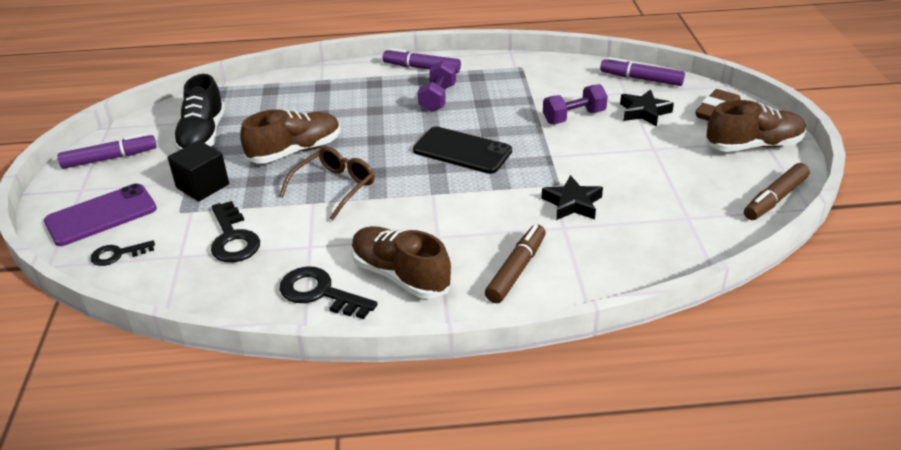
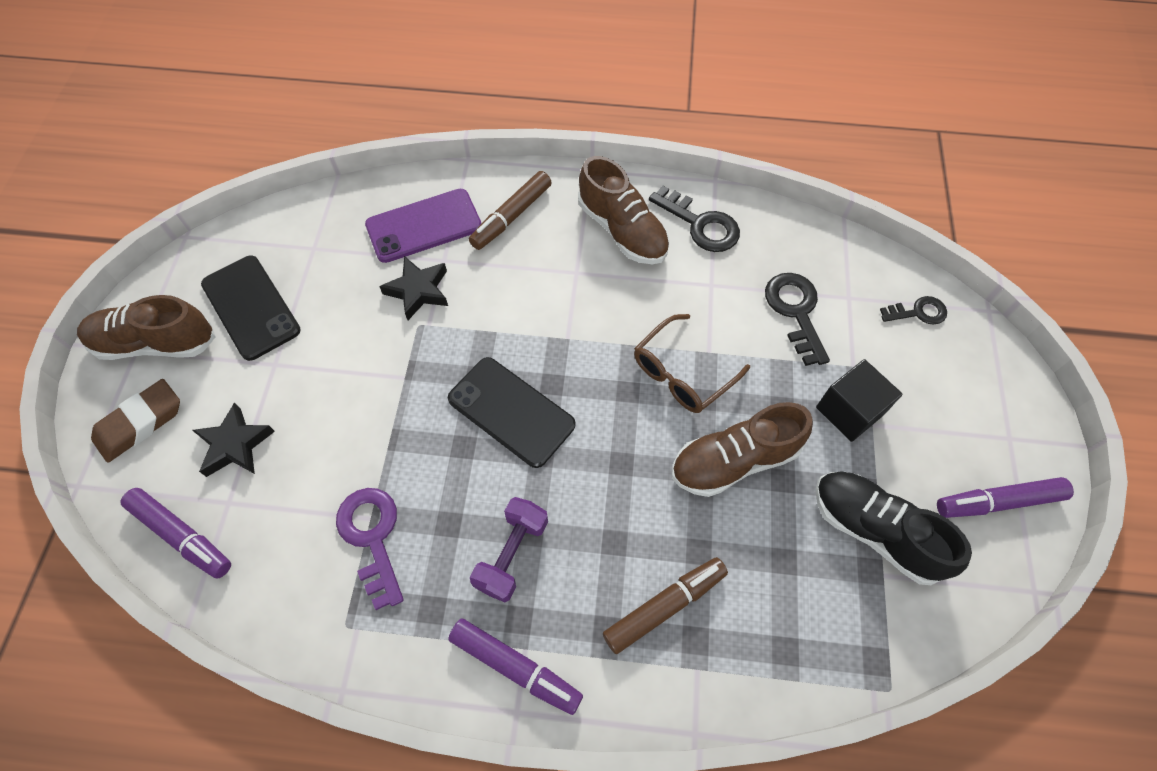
camera: 170 degrees left, 25 degrees up
(101, 215) = (962, 381): purple phone -> purple phone (424, 226)
(202, 136) = (874, 530): black shoe -> black shoe turned 60 degrees counterclockwise
(526, 93) = (372, 537): none -> purple key
(574, 117) = (335, 455): purple dumbbell -> none
(702, 174) = (251, 307): none -> black phone
(775, 199) = (207, 255): brown marker -> brown marker (664, 606)

